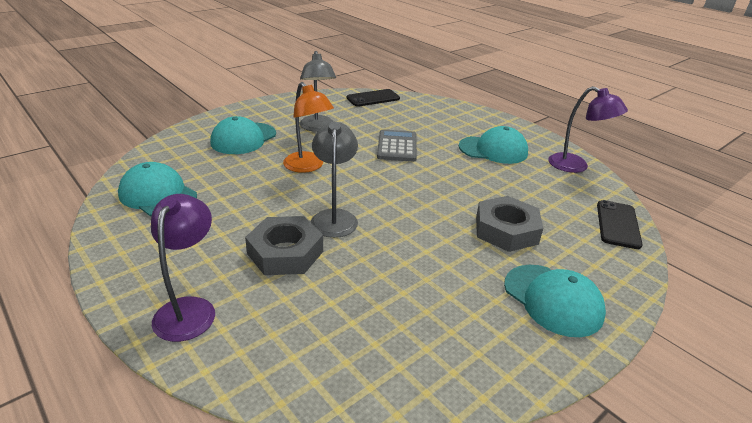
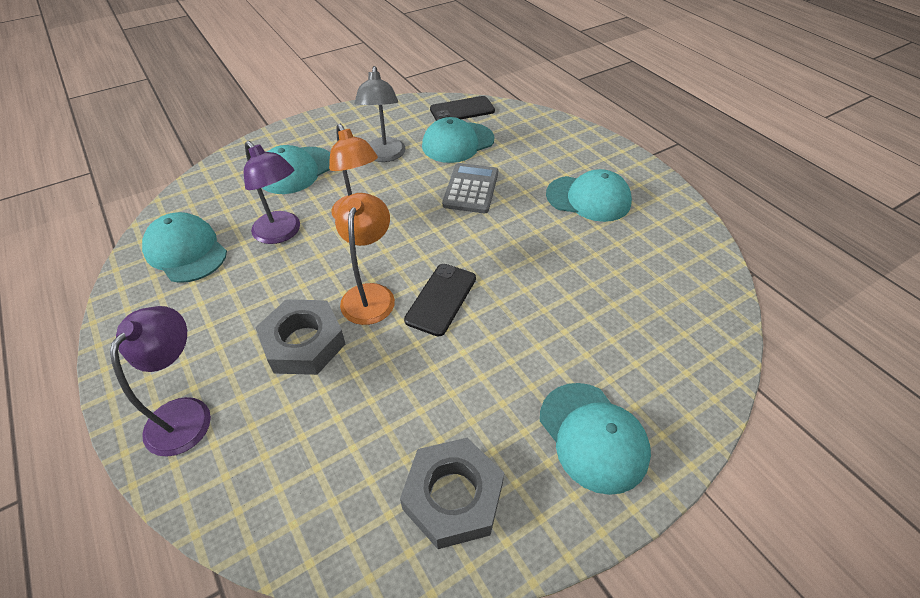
camera: 10 degrees right, 15 degrees up
(334, 217) = (370, 294): grey lamp -> orange lamp
(376, 118) = (457, 143): none -> turquoise cap
(506, 230) = (567, 327): grey nut -> grey nut (453, 496)
(576, 166) = (687, 229): purple lamp -> purple lamp (282, 233)
(618, 224) = (712, 327): black phone -> black phone (441, 299)

